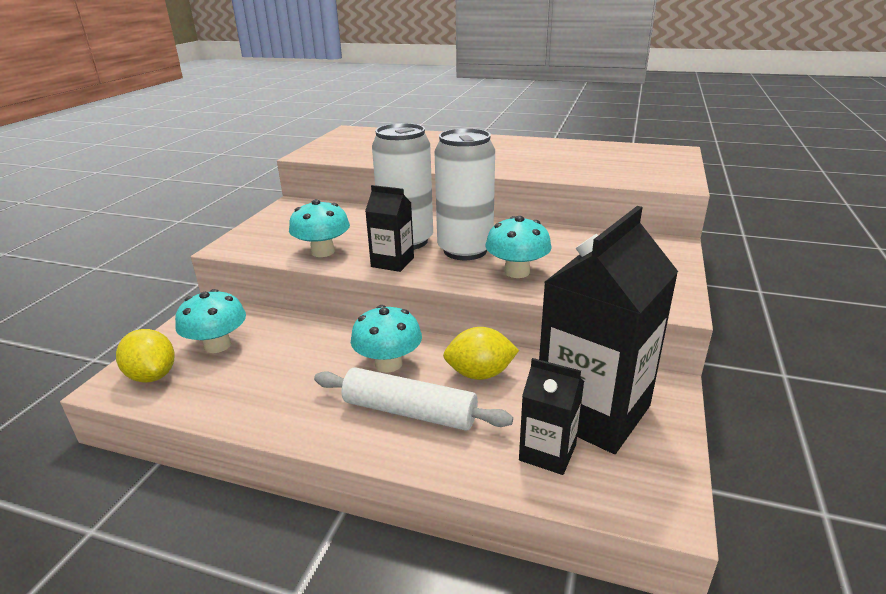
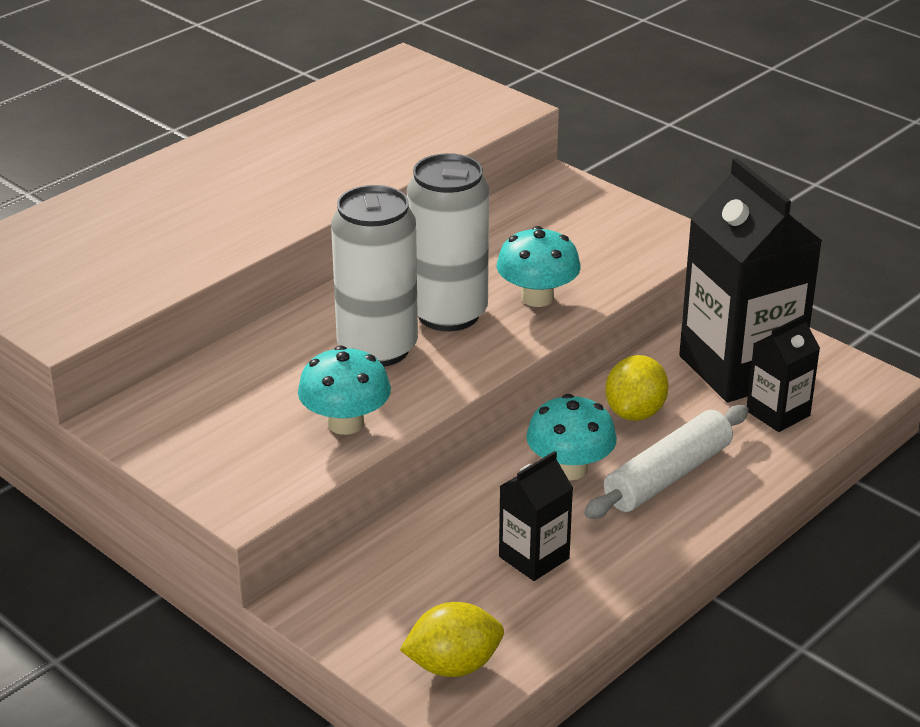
camera: 65 degrees left, 5 degrees up
(217, 345) = (419, 600): turquoise mushroom -> none
(392, 262) = (432, 375): black carton -> black carton (534, 557)

